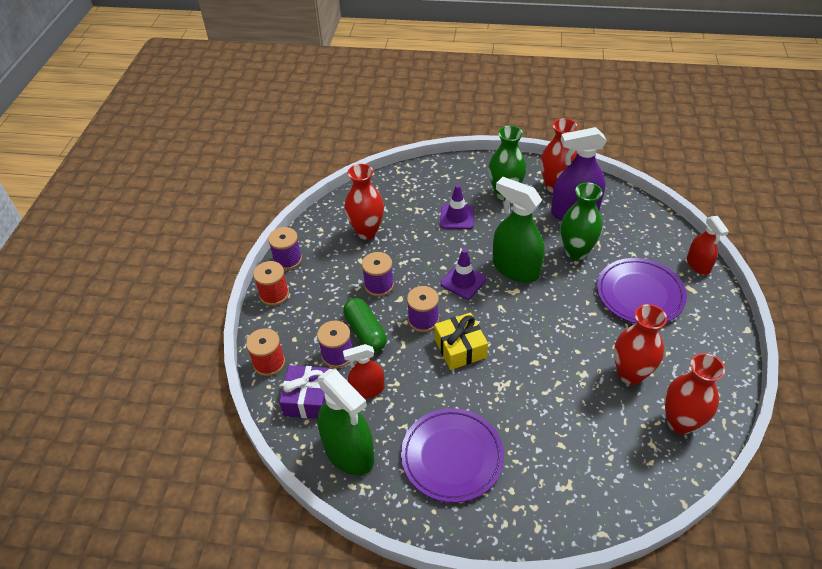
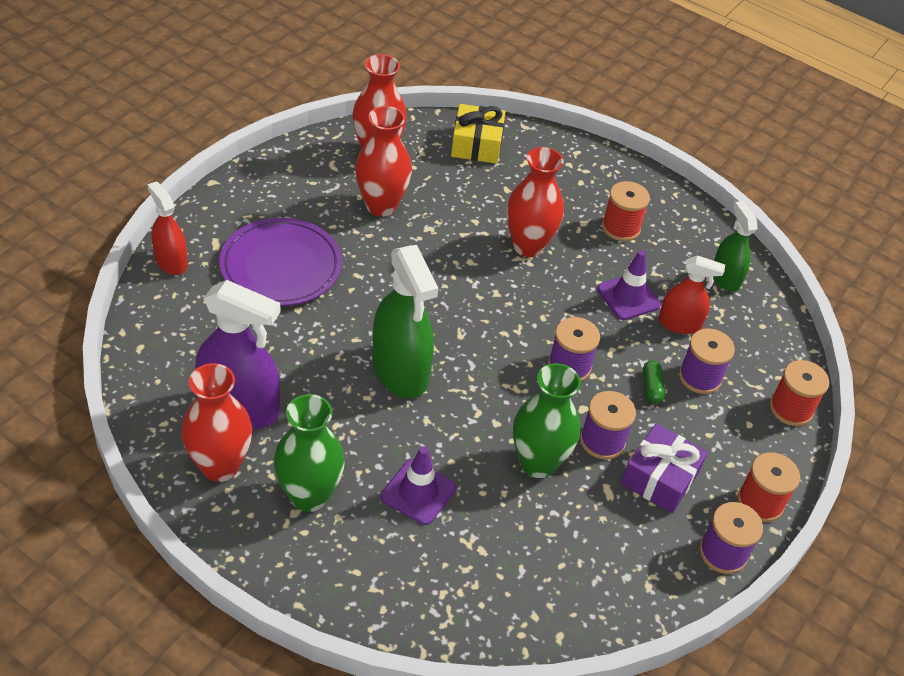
camera: 160 degrees left, 0 degrees up
(308, 399) = (753, 346): purple gift -> purple gift (659, 478)
(349, 452) = (725, 278): green spray bottle -> green spray bottle, size x0.58
(365, 332) = (651, 387): green capsule -> green capsule, size x0.53
(366, 232) = (575, 540): red vase -> red vase (528, 246)
(452, 457) = (620, 228): purple plate -> red spool
(460, 348) = (545, 314): yellow gift -> yellow gift (476, 144)
(463, 281) = (483, 389): purple traffic cone -> purple traffic cone (628, 297)
(576, 252) = (299, 352): green vase -> green vase (537, 463)
(698, 265) = (171, 262): red spray bottle -> red spray bottle turned 45 degrees counterclockwise

